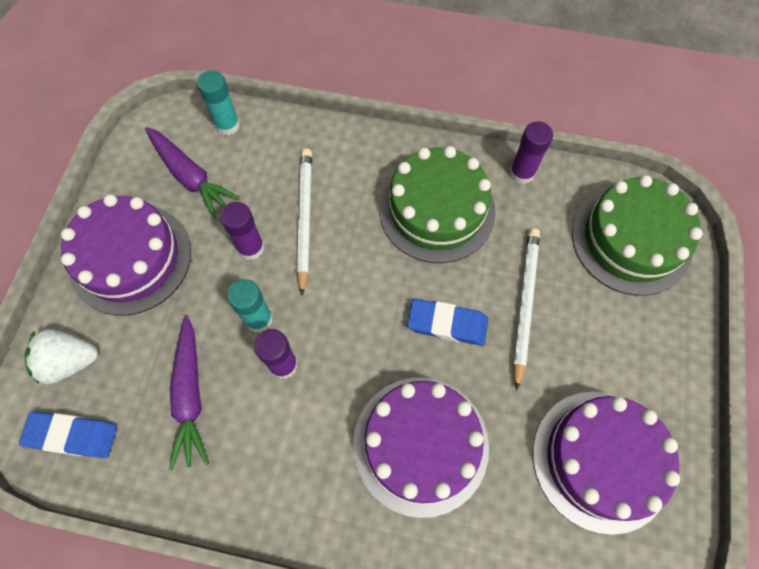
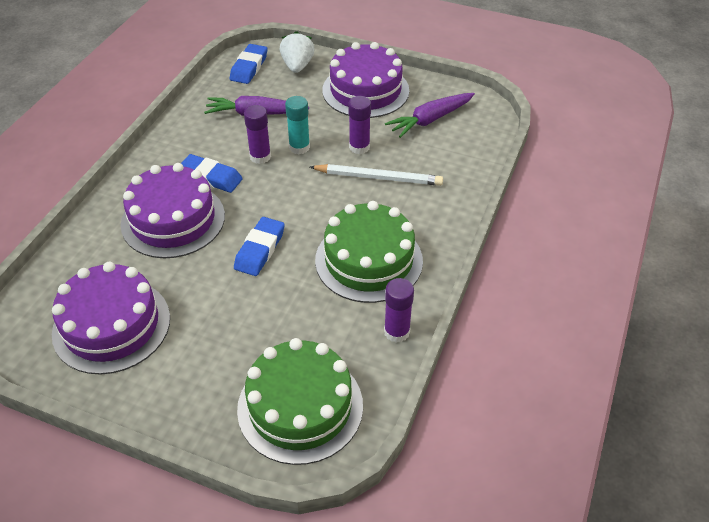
camera: 100 degrees right, 20 degrees down
(227, 125) = (478, 141): turquoise glue stick -> none
(333, 419) = (211, 177): none -> blue eraser
(524, 304) = (260, 304): white pencil -> none

